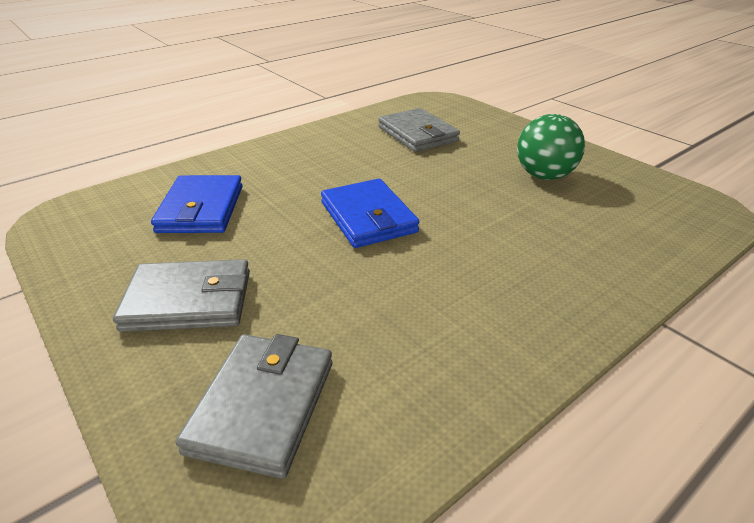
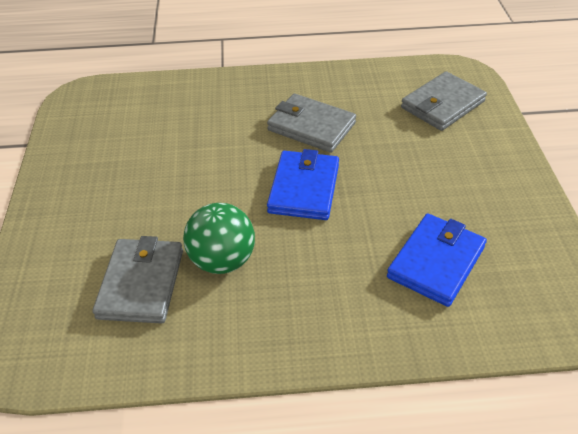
camera: 145 degrees left, 10 degrees up
(188, 300) = (466, 172): grey wallet -> grey wallet (311, 126)
(544, 176) = (124, 168): green ball -> green ball (222, 260)

